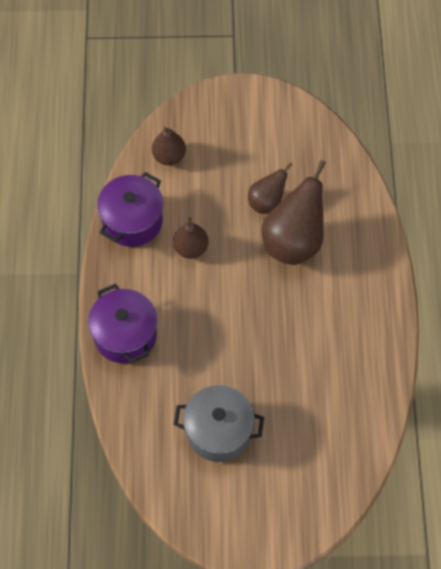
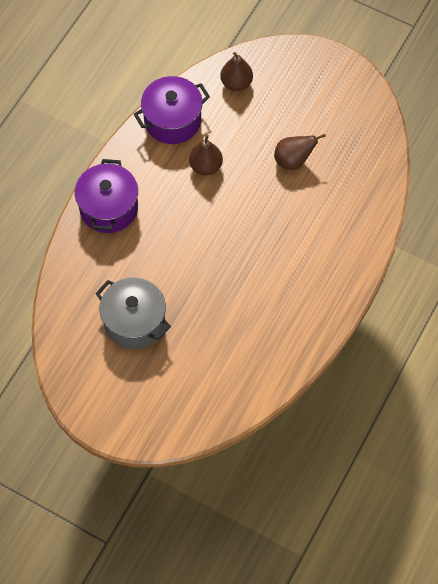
camera: 30 degrees right, 0 degrees up
(293, 241) = (295, 204): brown pear -> none

